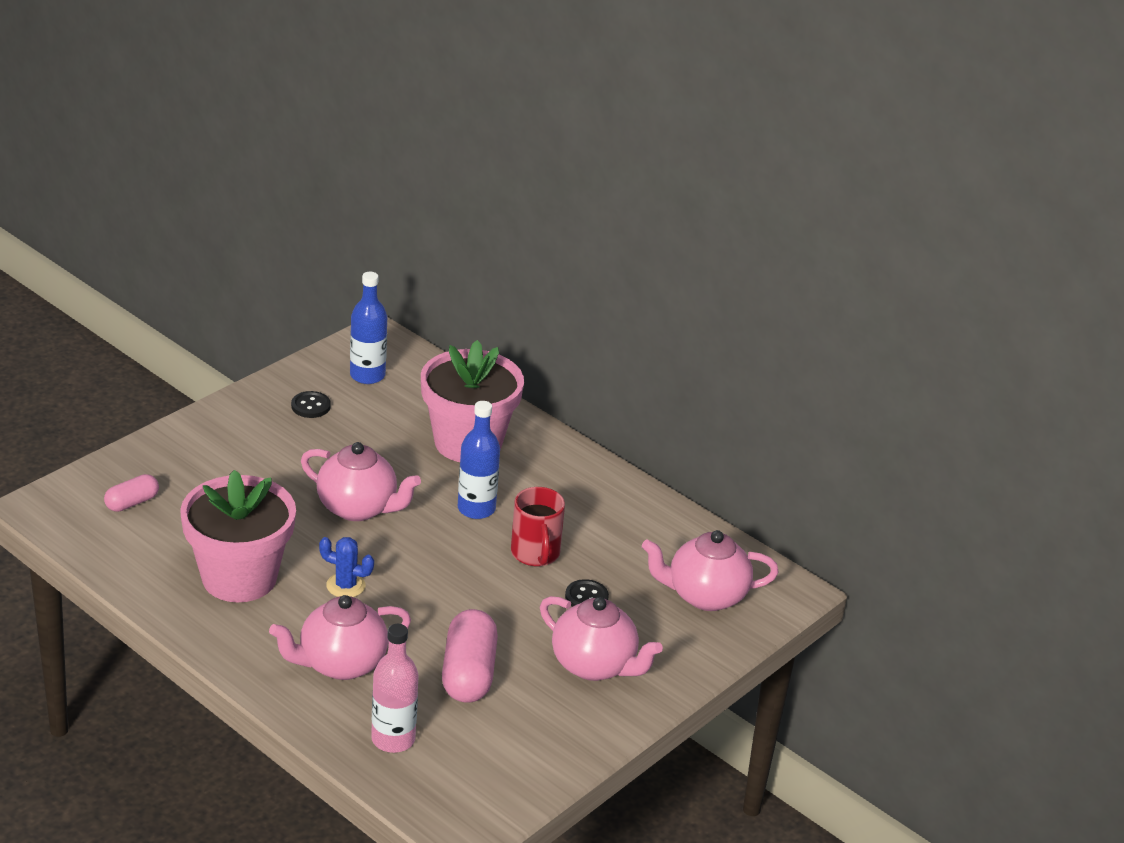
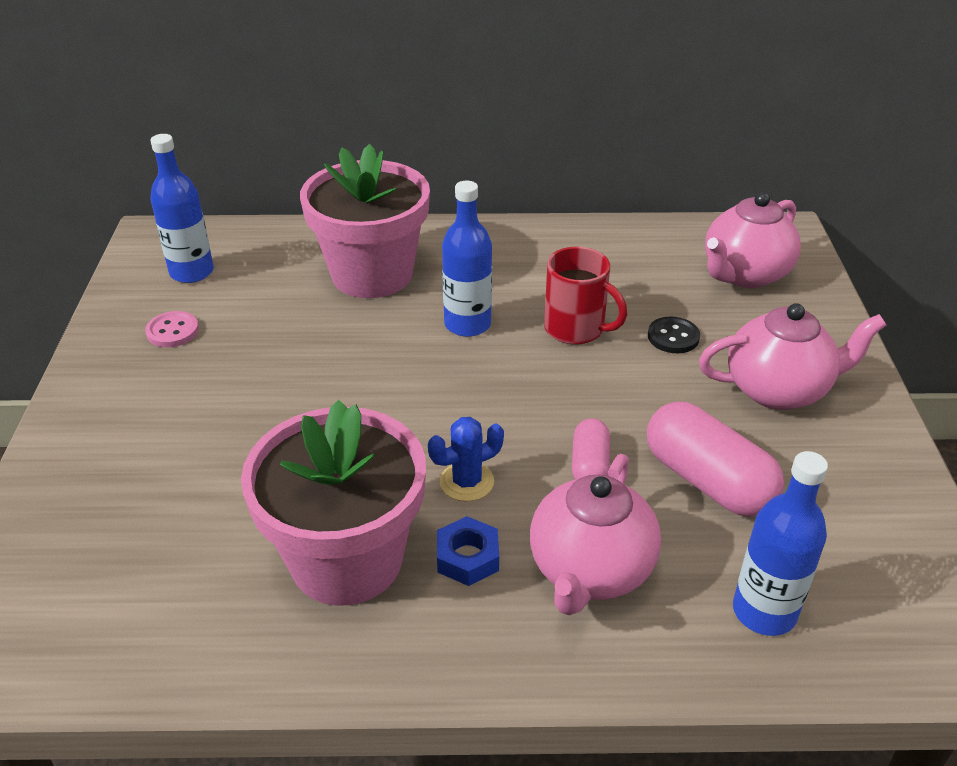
camera: 40 degrees left, 5 degrees up
(132, 503) = (96, 566): pink capsule -> pink capsule (589, 465)
(294, 617) = (467, 557): none -> blue nut
(310, 406) = (172, 331): black button -> pink button
(358, 508) = (362, 396): pink teapot -> none
(393, 739) = (764, 611): pink bottle -> blue bottle

